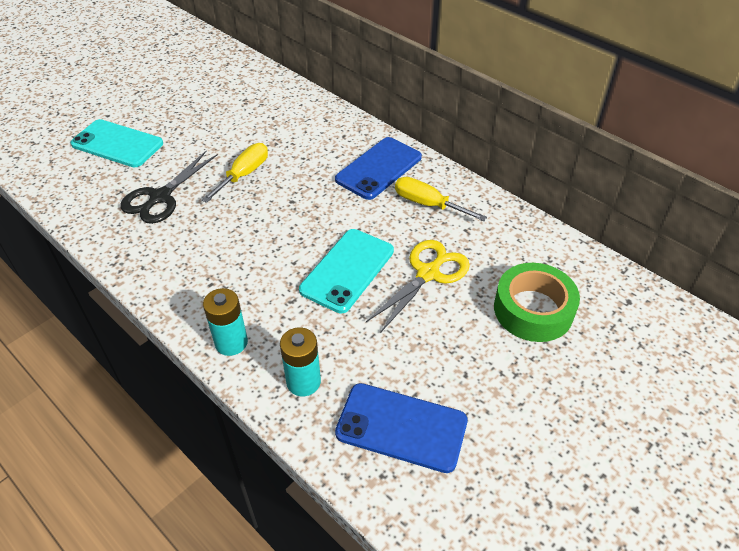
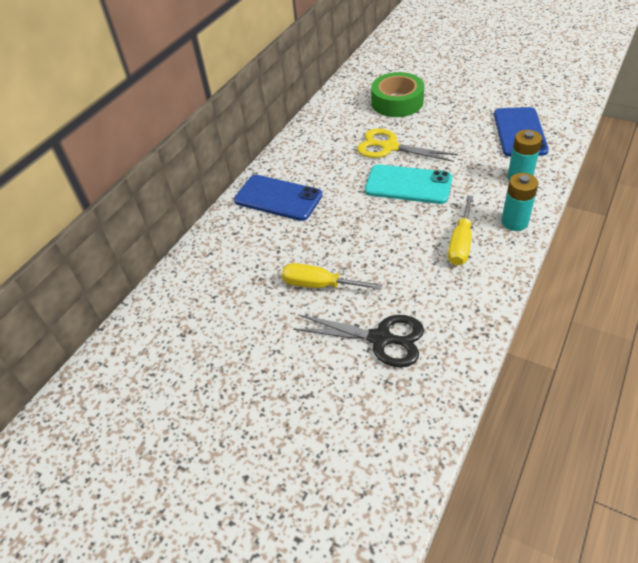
camera: 100 degrees left, 0 degrees up
(117, 144) = (305, 429): turquoise phone -> none
(428, 204) = (314, 162): yellow screwdriver -> yellow screwdriver (460, 243)

